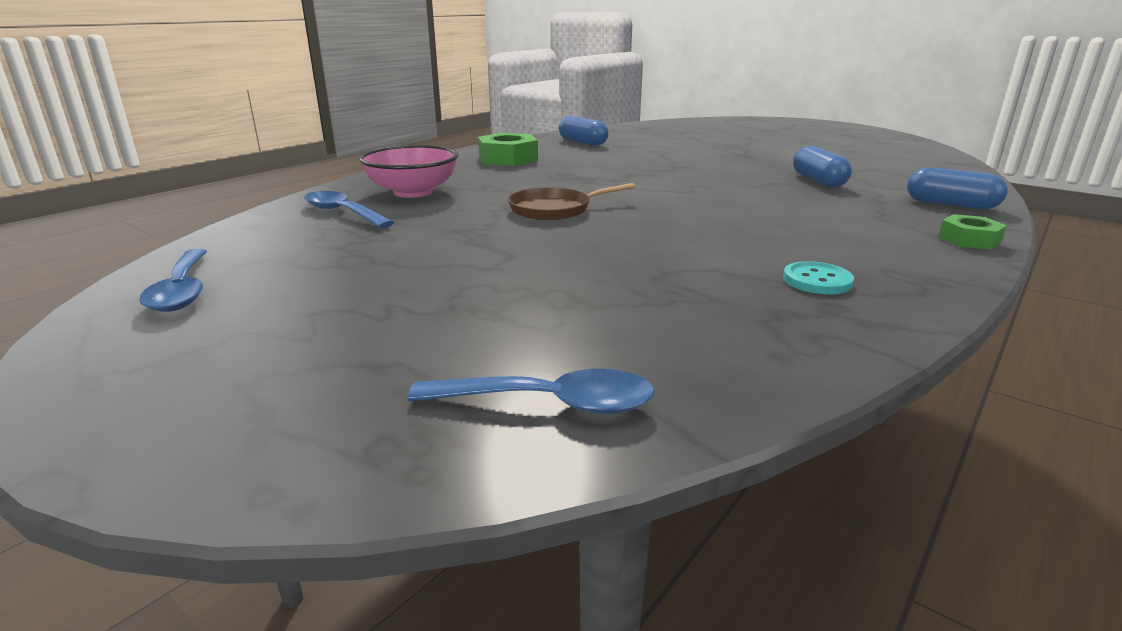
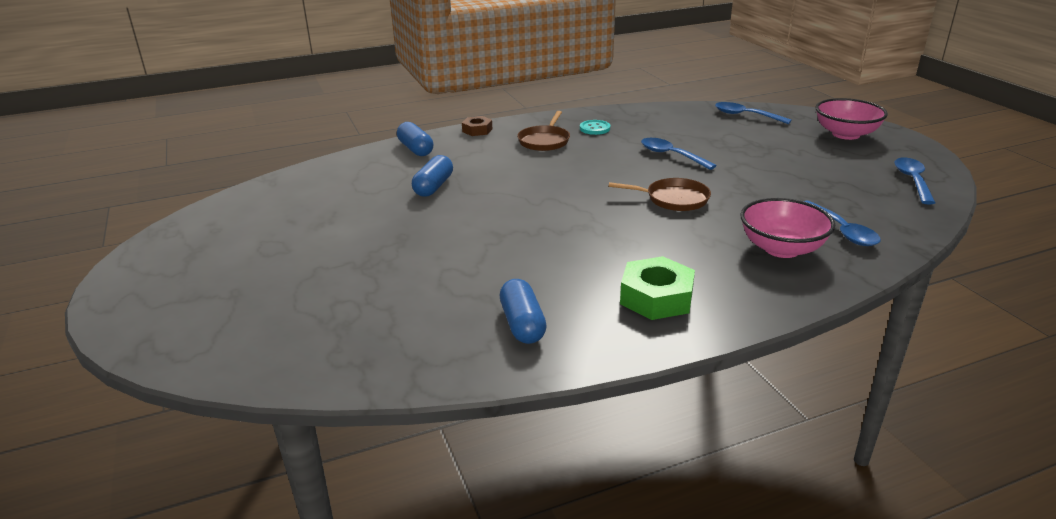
camera: 150 degrees left, 5 degrees up
(254, 391) = (845, 134): none -> pink bowl
(618, 258) = (671, 155): none -> blue spoon
(838, 243) = (544, 141): none -> brown pan
(969, 240) = (477, 130): green nut -> brown nut

